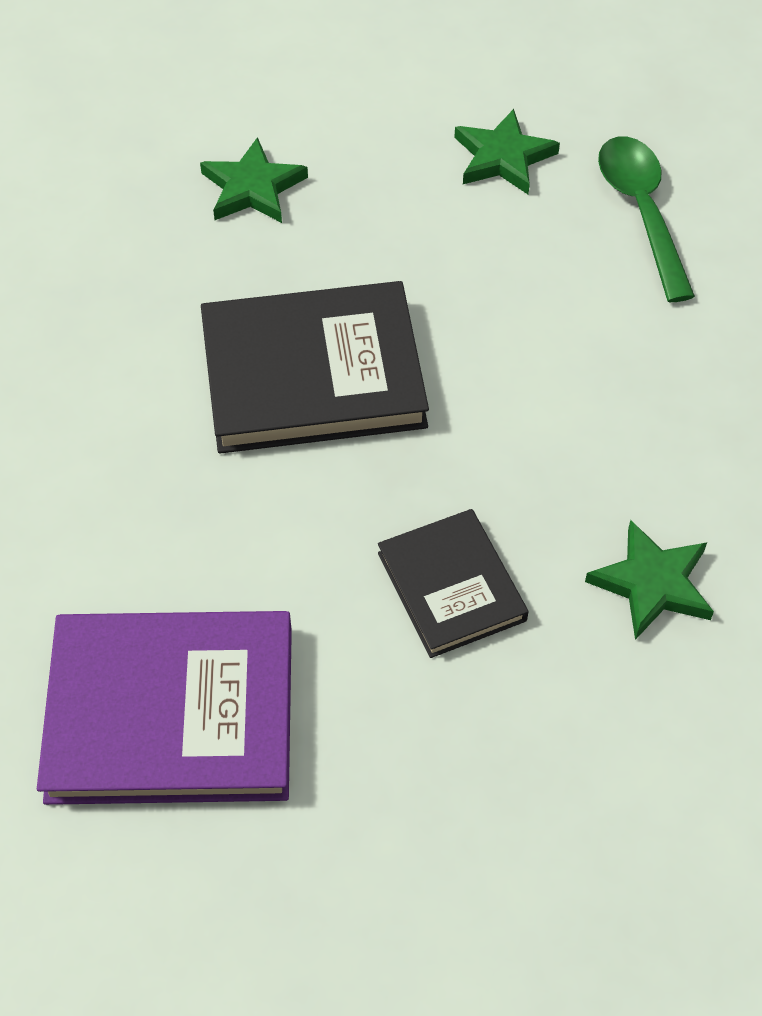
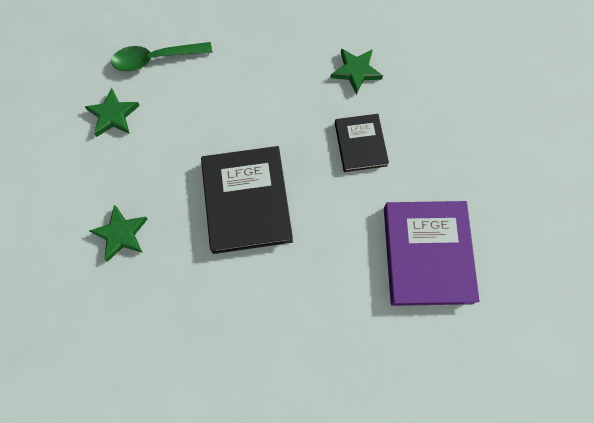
camera: 90 degrees left, 15 degrees up
(451, 586) = (360, 144): black book -> black book turned 75 degrees counterclockwise

